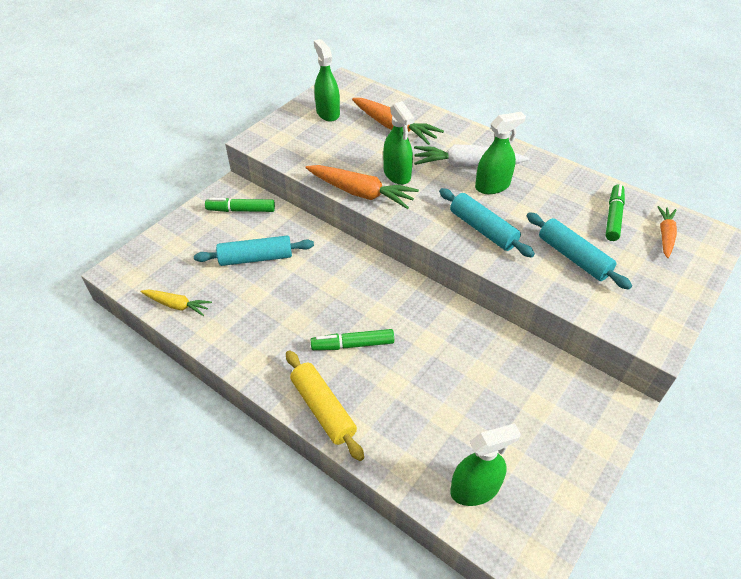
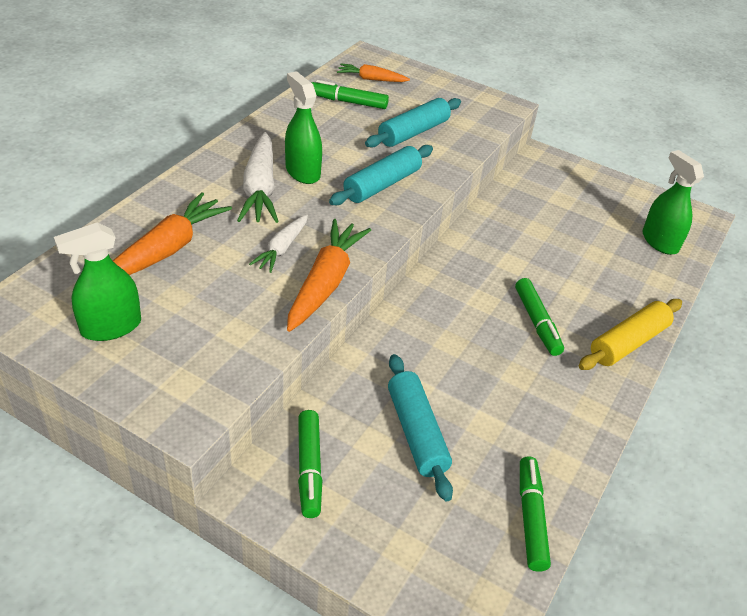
camera: 100 degrees left, 5 degrees down
(177, 305) = (531, 517): yellow carrot -> green marker
(397, 174) = (282, 249): green spray bottle -> white carrot

